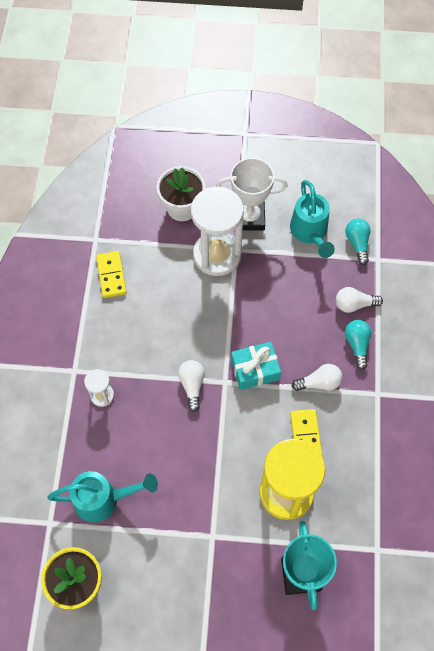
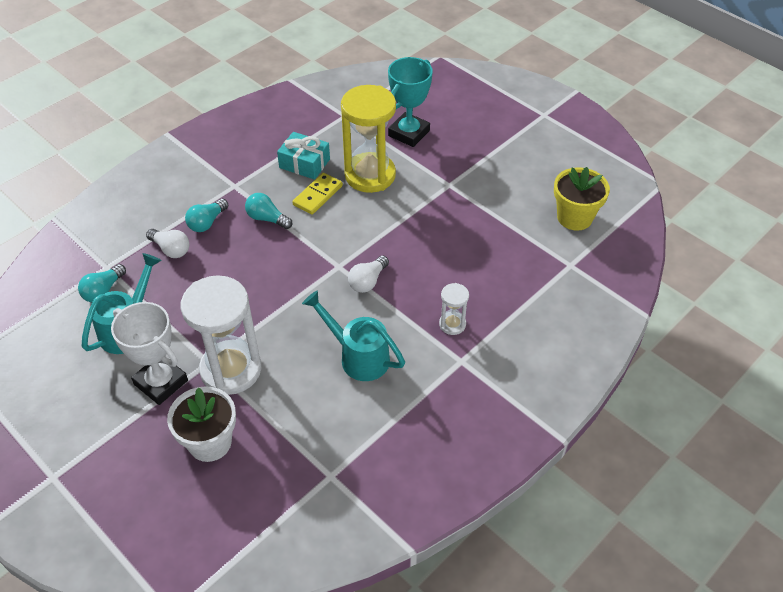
camera: 140 degrees left, 15 degrees down
(103, 499) = (513, 253): turquoise watering can -> turquoise watering can (358, 356)
(111, 275) = (349, 424): yellow domino -> none
(255, 370) = (305, 258): turquoise gift -> turquoise gift (304, 163)
(319, 383) = (267, 219): white light bulb -> turquoise light bulb

